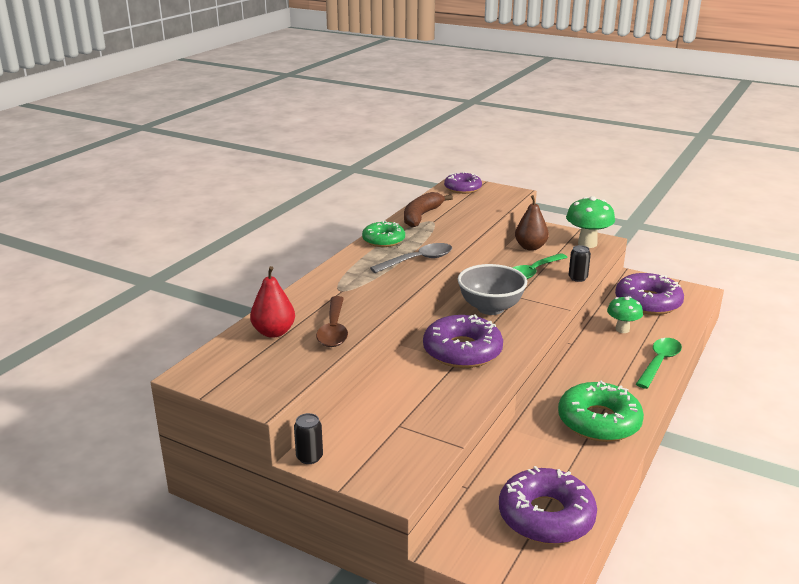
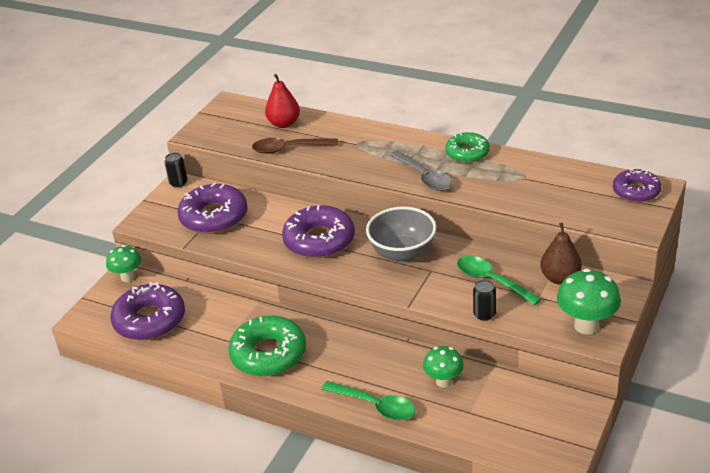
camera: 90 degrees right, 10 degrees up
(421, 216) = (537, 169): brown banana -> none
(455, 545) = (127, 277): none -> green mushroom
(648, 302) = (517, 409): purple donut -> purple donut (214, 217)

